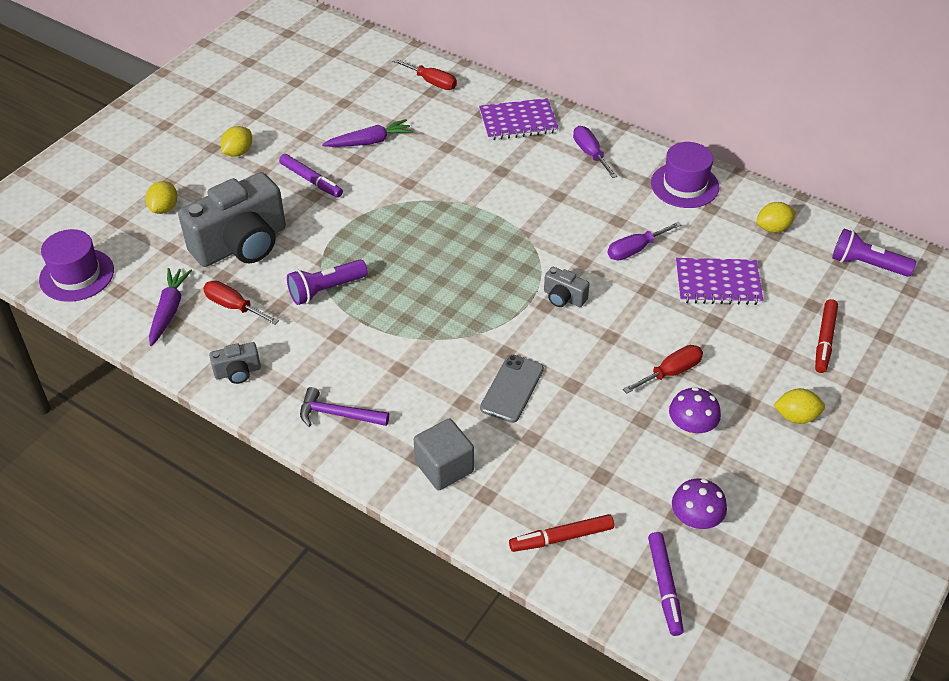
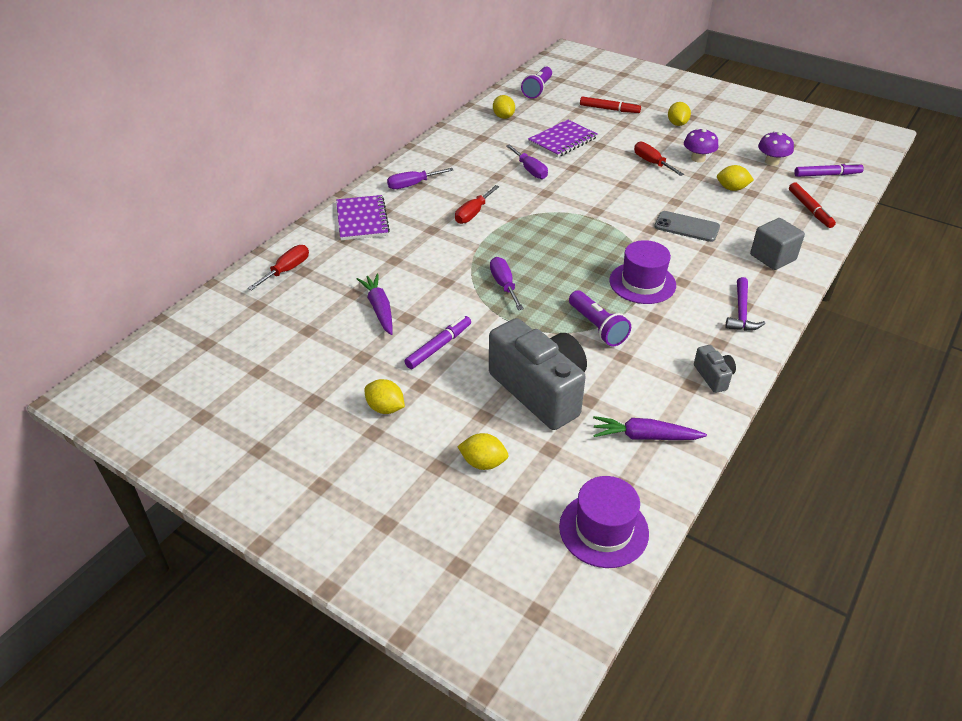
camera: 90 degrees left, 5 degrees down
(233, 306) = (630, 388): red screwdriver -> red screwdriver (473, 213)
(401, 223) = (504, 285): none -> purple screwdriver
(563, 298) = (587, 202): grey camera -> none
(611, 453) = (732, 188): none -> yellow lemon
(684, 185) = (455, 146): purple hat -> purple hat (642, 283)
(718, 284) = (562, 140): purple notebook -> purple notebook turned 45 degrees clockwise

